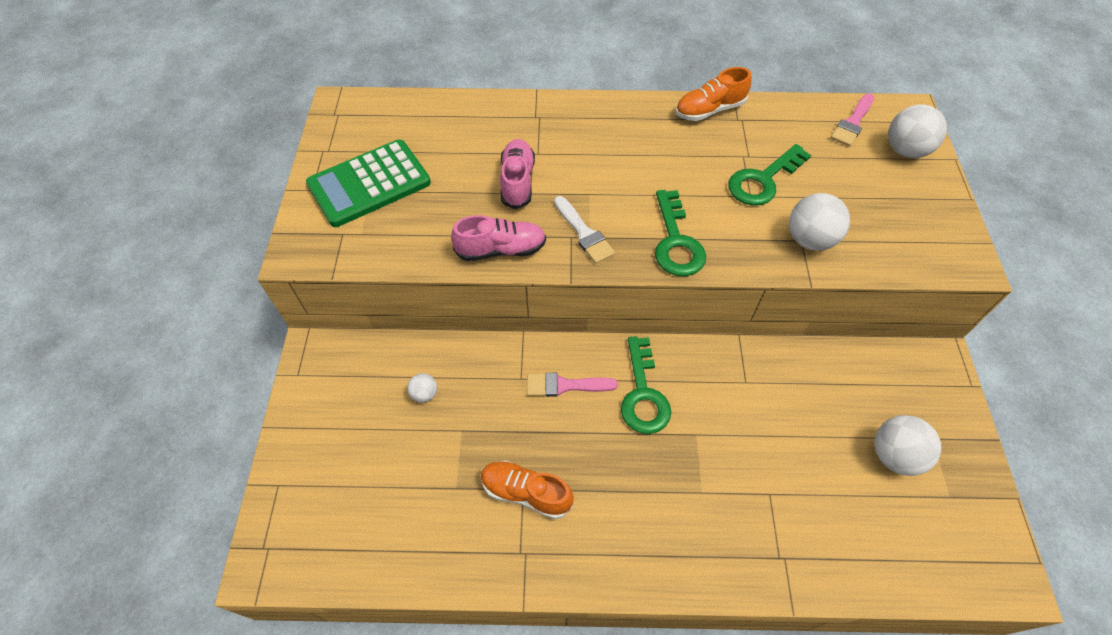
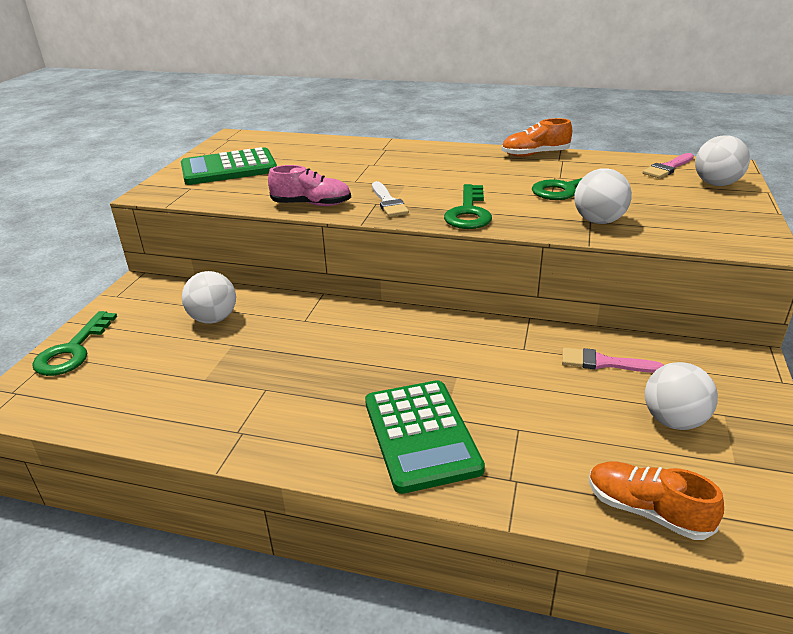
camera: 15 degrees right, 25 degrees down
(424, 394) = (213, 319): white ball -> white ball, size x1.88
(517, 181) = (348, 175): pink shoe -> none
(526, 492) = (267, 392): orange shoe -> orange shoe (646, 511)
(565, 385) = (343, 329): pink brush -> pink brush (604, 363)
(643, 394) = (415, 343): green key -> green key (73, 350)
(689, 520) = (421, 435): none -> green calculator

